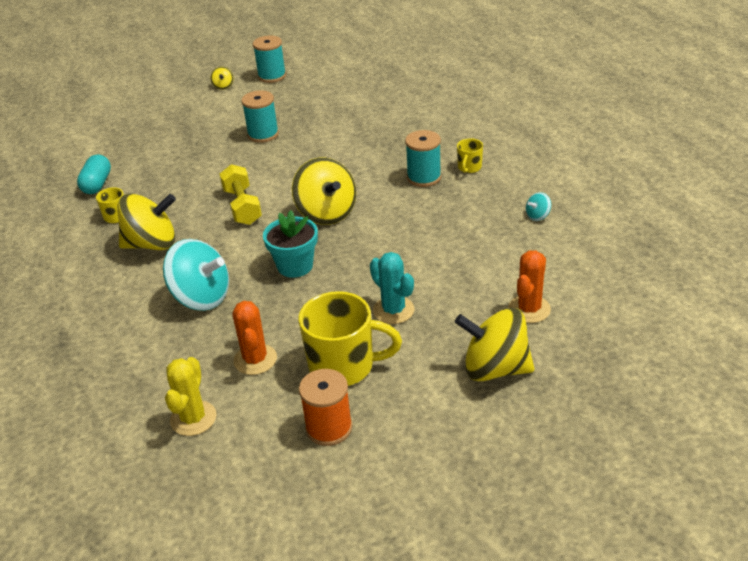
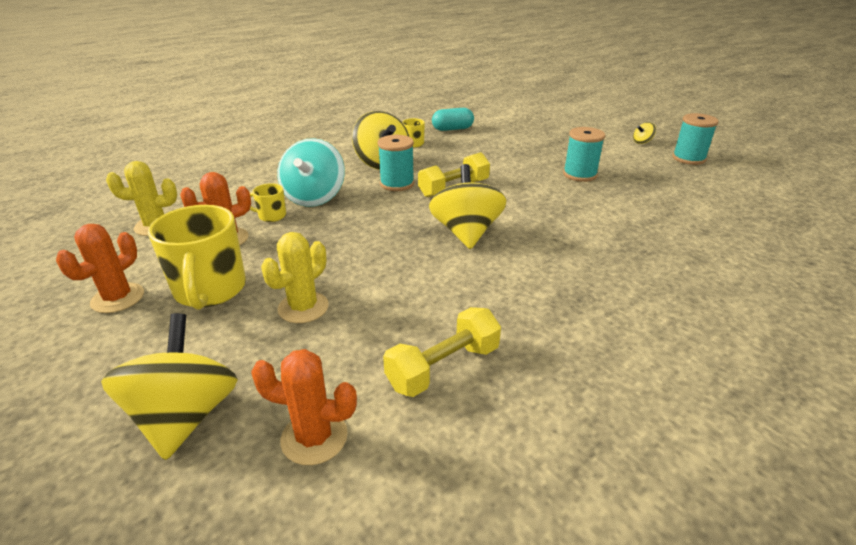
camera: 70 degrees right, 5 degrees down
(295, 266) = (369, 232): turquoise flower pot -> none
(326, 213) = (466, 233): yellow spinning top -> yellow spinning top turned 135 degrees clockwise
(329, 428) = (118, 298): orange spool -> orange cactus
(393, 310) = (303, 307): turquoise cactus -> yellow cactus
(424, 177) = (579, 286): turquoise spool -> turquoise spool (397, 184)
(469, 167) = (632, 322): yellow mug -> yellow mug (271, 216)
(485, 250) = (443, 367): none -> yellow dumbbell
(537, 216) = (556, 416): turquoise spinning top -> none

